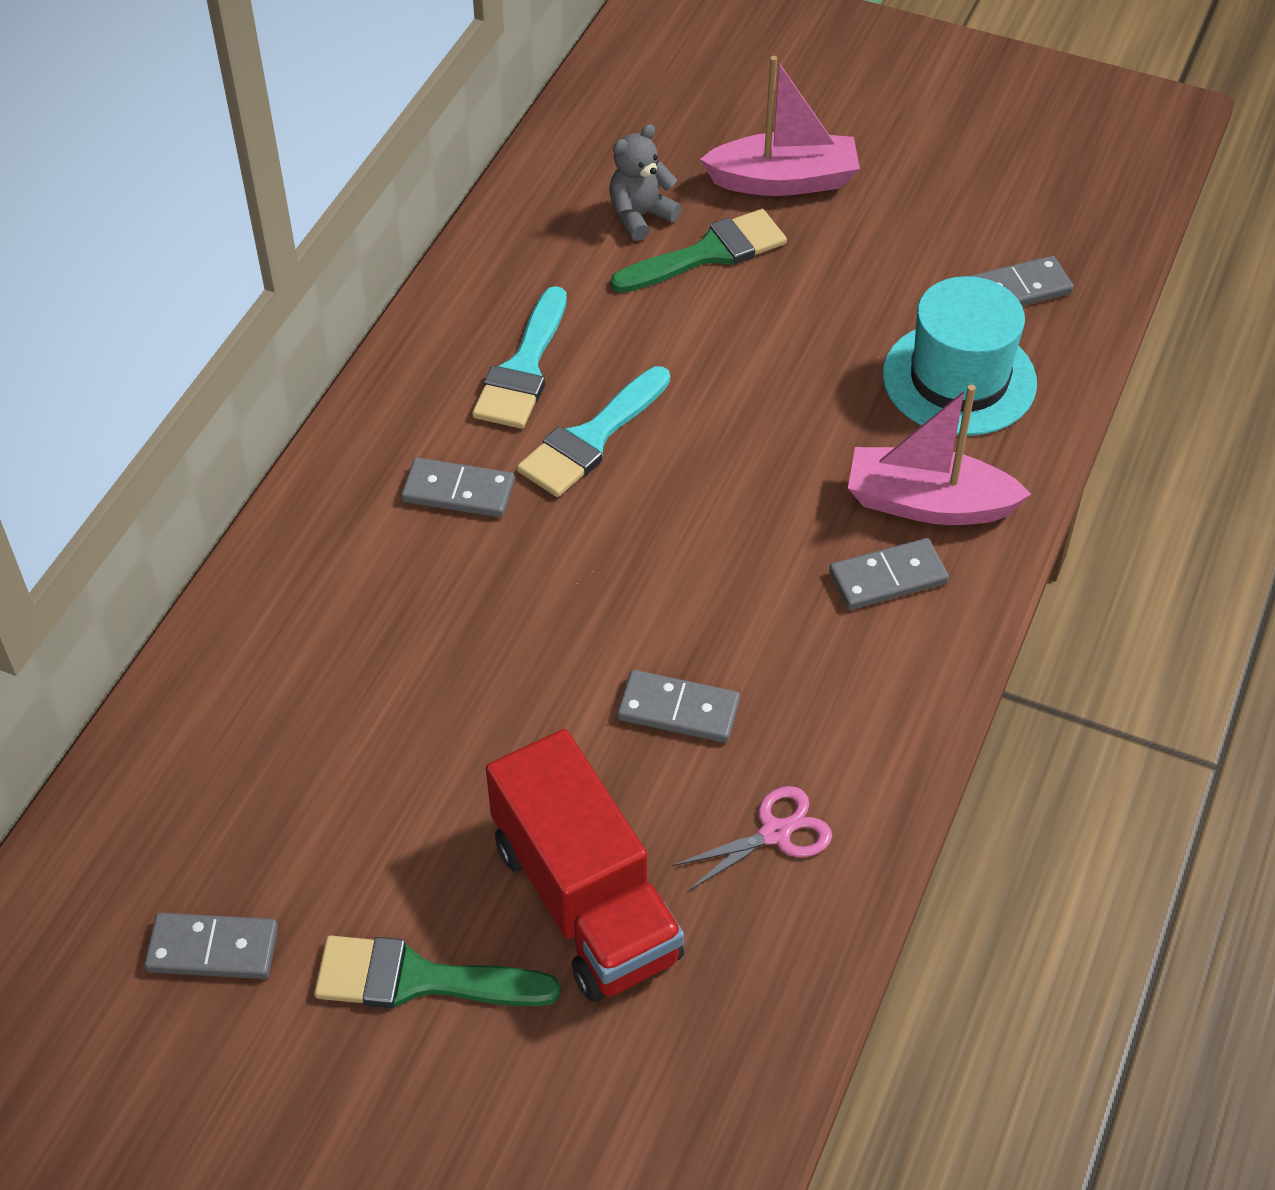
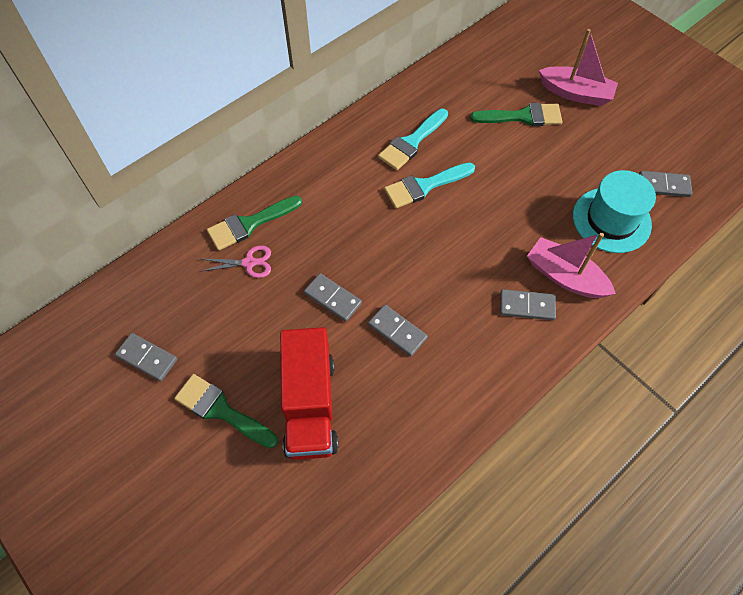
camera: 25 degrees right, 10 degrees up
(283, 629) = (249, 224): none -> green brush
(458, 491) = (354, 189): grey domino -> grey domino (333, 298)
(640, 216) = (500, 88): grey teddy bear -> none
(775, 833) = (410, 410): pink scissors -> pink scissors (249, 263)

